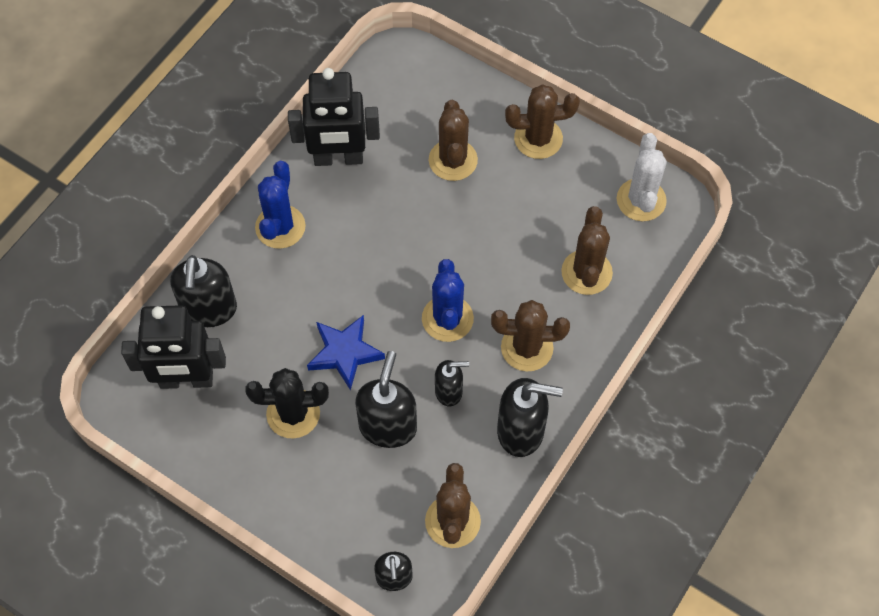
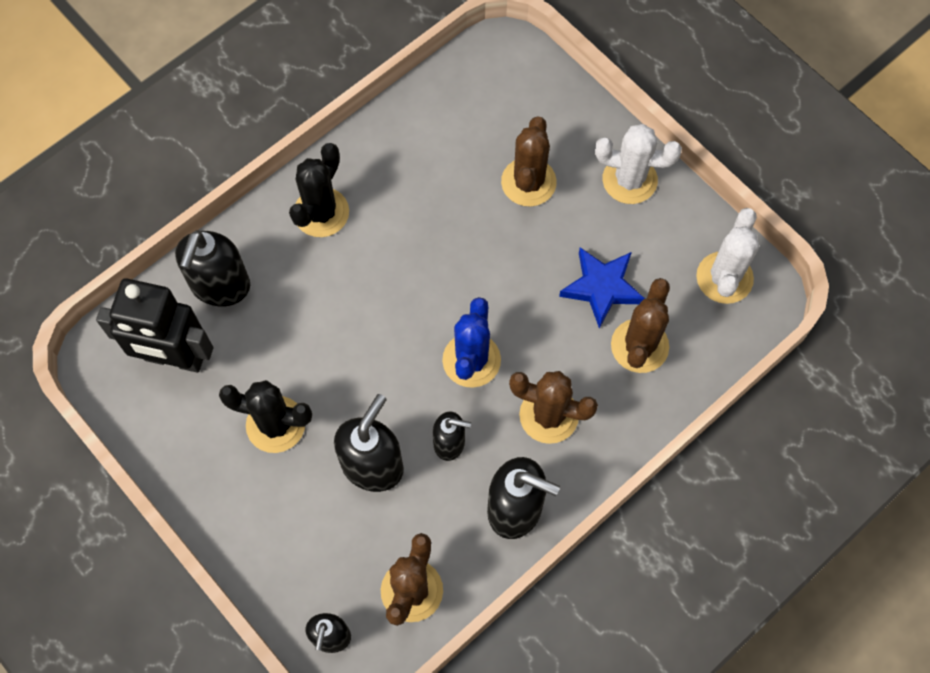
camera: 15 degrees right, 5 degrees up
(280, 227) = (321, 212): blue cactus -> black cactus
(338, 158) = (405, 151): black robot -> none
(345, 353) = (350, 371): blue star -> blue star (602, 288)
(538, 138) = (629, 180): brown cactus -> white cactus

